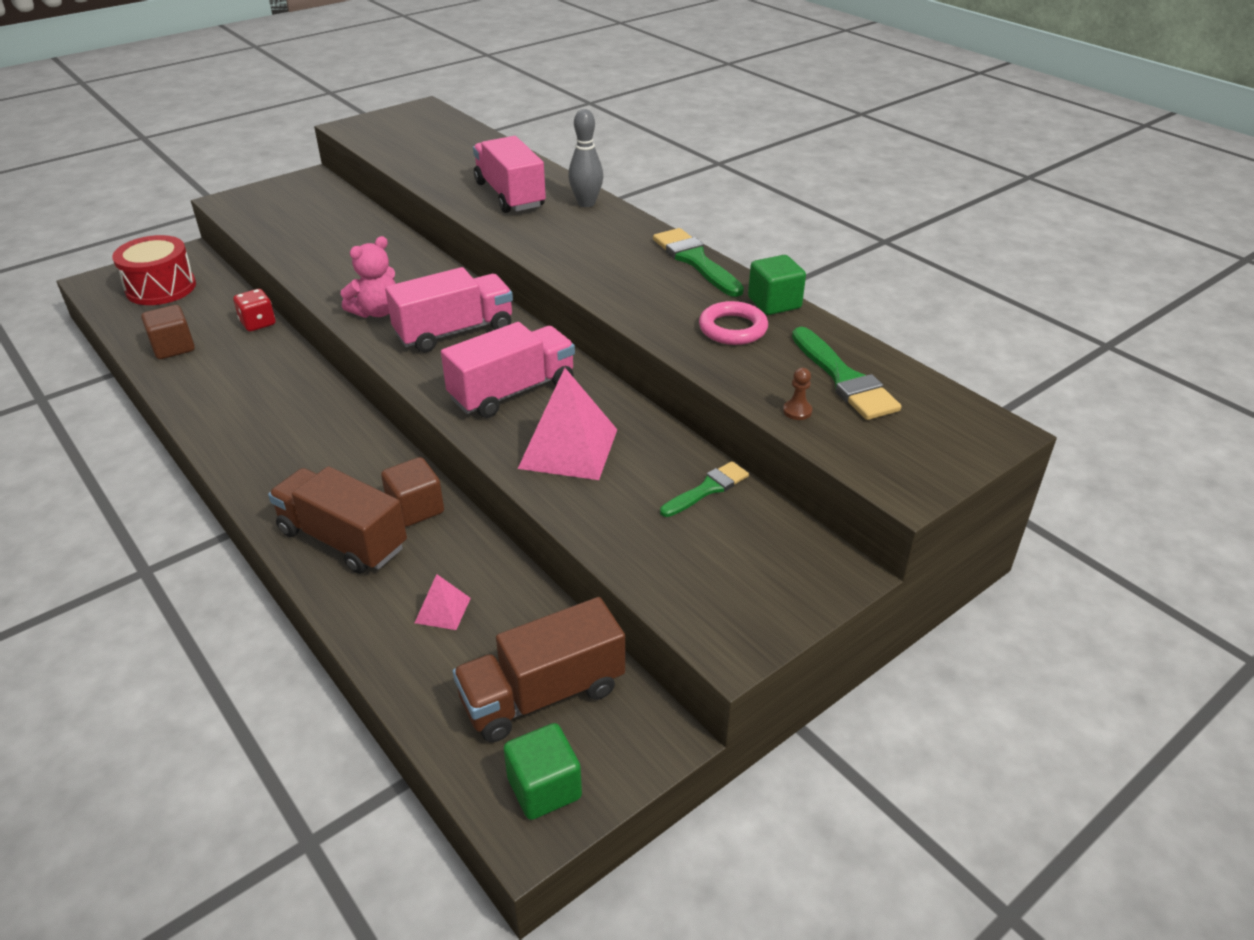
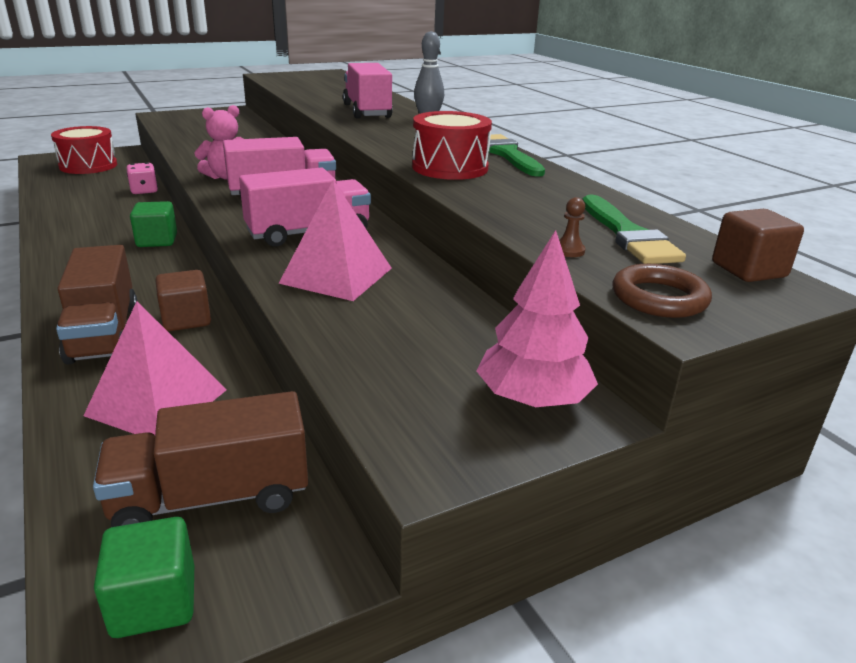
camera: 10 degrees right, 10 degrees down
(173, 347) = (68, 197): brown cube -> brown cube (748, 270)
(258, 323) = (144, 191): red dice -> pink dice
(343, 539) = (104, 333): brown truck -> brown truck turned 150 degrees counterclockwise
(442, 610) = (157, 402): pink pyramid -> pink pyramid, size x2.05
(644, 295) = (450, 167): none -> red drum
(707, 489) = (462, 321): green brush -> none
(733, 328) = (524, 193): pink ring -> none
(774, 303) = (572, 183): green cube -> green cube (157, 241)
(793, 567) = (533, 399): none -> pink tree
(886, 462) = (659, 298): none -> brown ring

